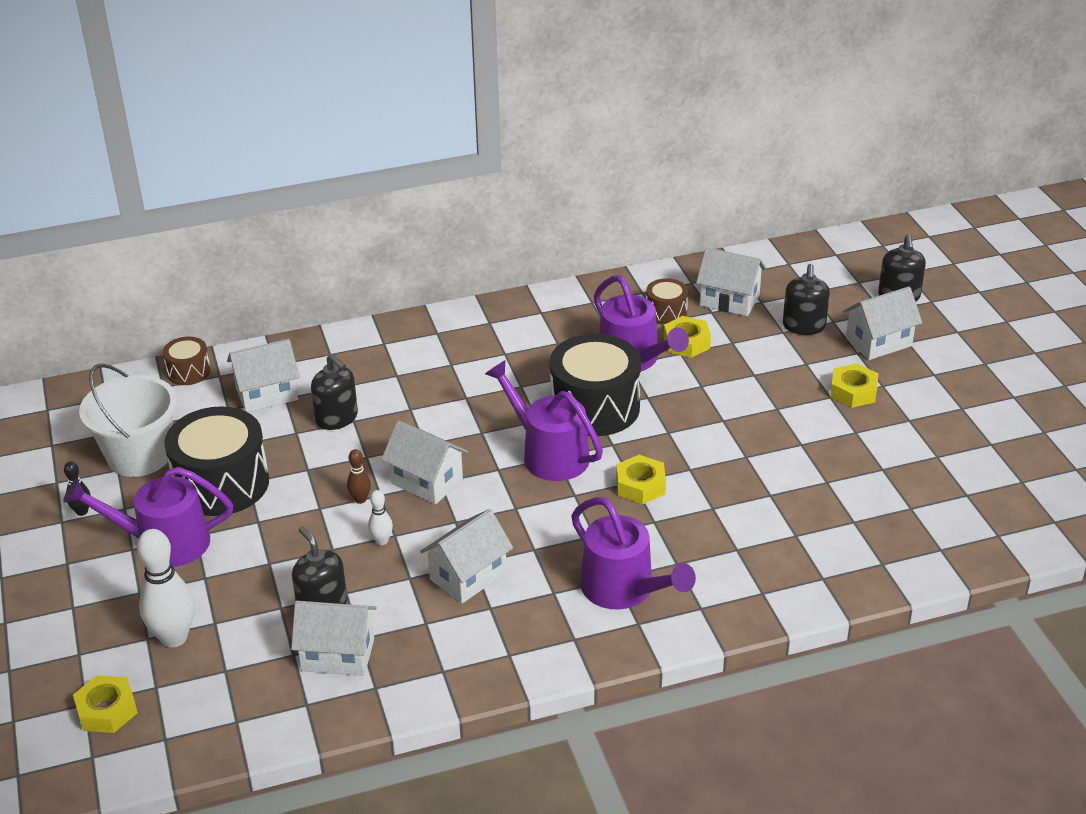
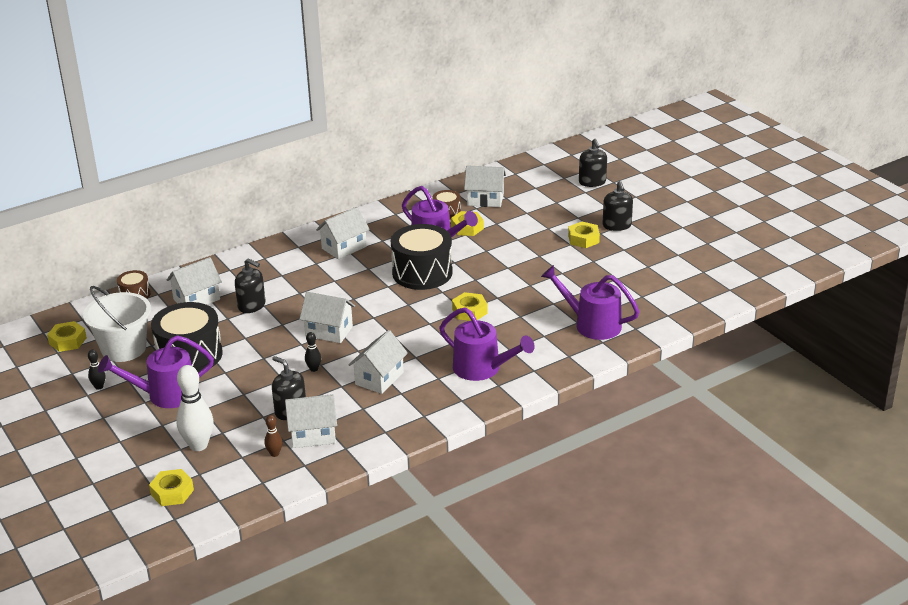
camera: 15 degrees left, 5 degrees down
(72, 429) = (67, 341): none -> yellow nut
(360, 499) = (289, 348): brown bowling pin -> brown bowling pin (274, 454)
(381, 541) = (314, 369): white bowling pin -> black bowling pin
(549, 454) = (403, 303): purple watering can -> purple watering can (592, 324)
(804, 326) = (538, 207): black soap dispenser -> black soap dispenser (617, 225)
(878, 342) = (589, 209): white house -> white house (344, 247)

